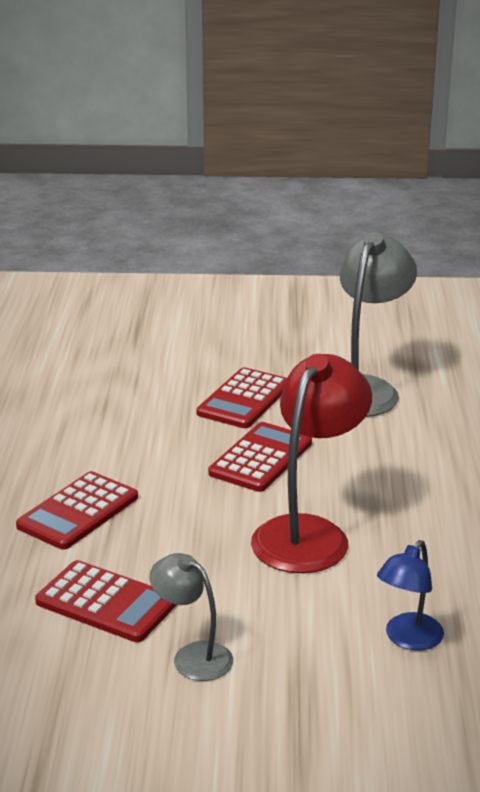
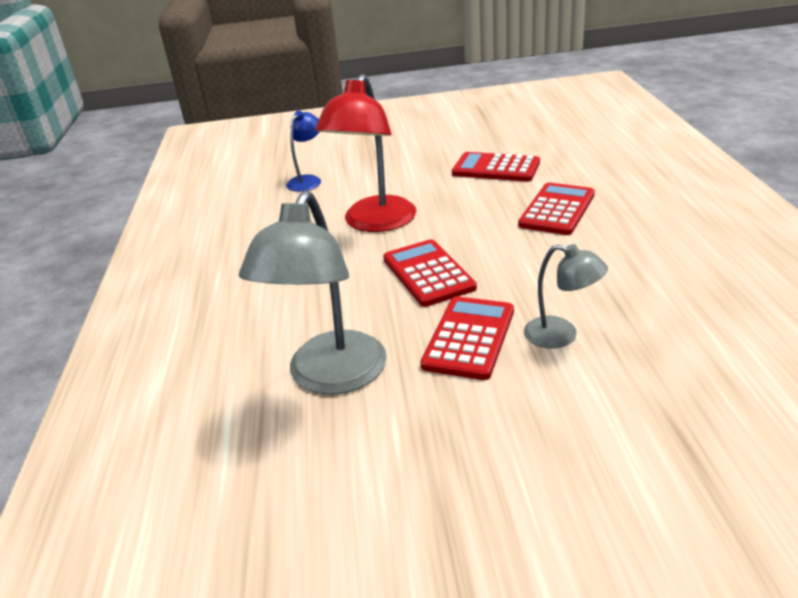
camera: 175 degrees right, 5 degrees up
(193, 656) = (431, 156): grey lamp -> grey lamp (561, 335)
(261, 458) = (428, 273): red calculator -> red calculator turned 135 degrees clockwise

